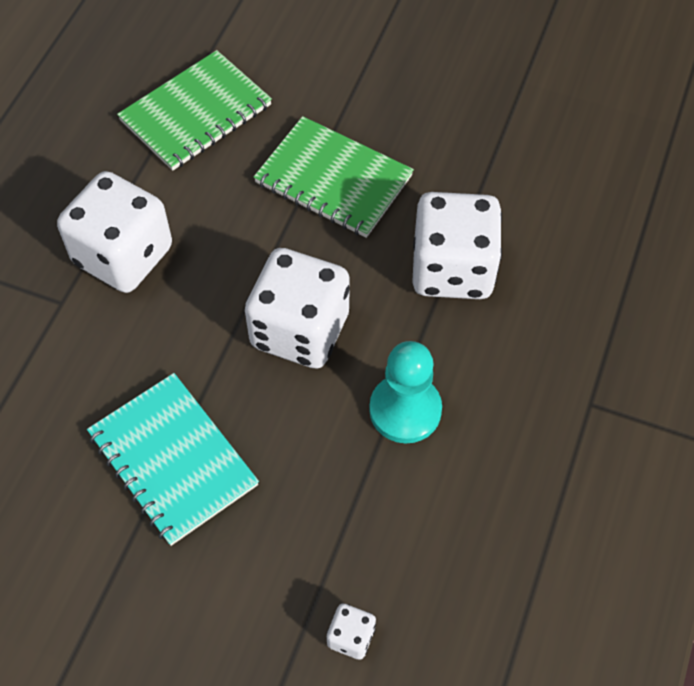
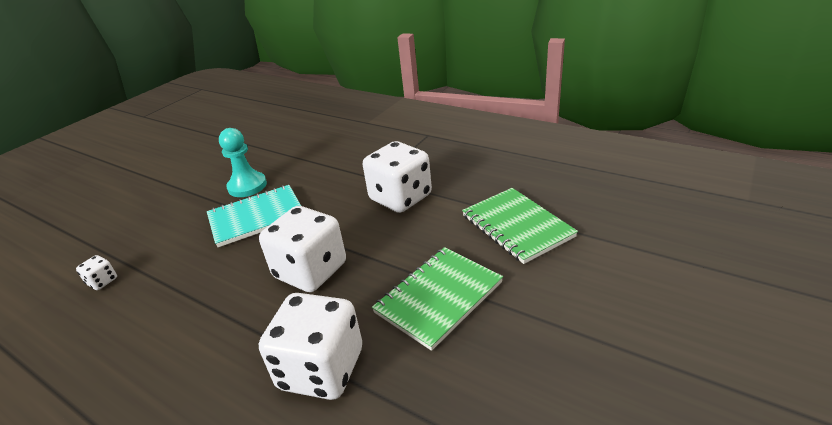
camera: 105 degrees right, 25 degrees down
(405, 410) = (218, 321): turquoise pawn -> turquoise pawn (247, 186)

